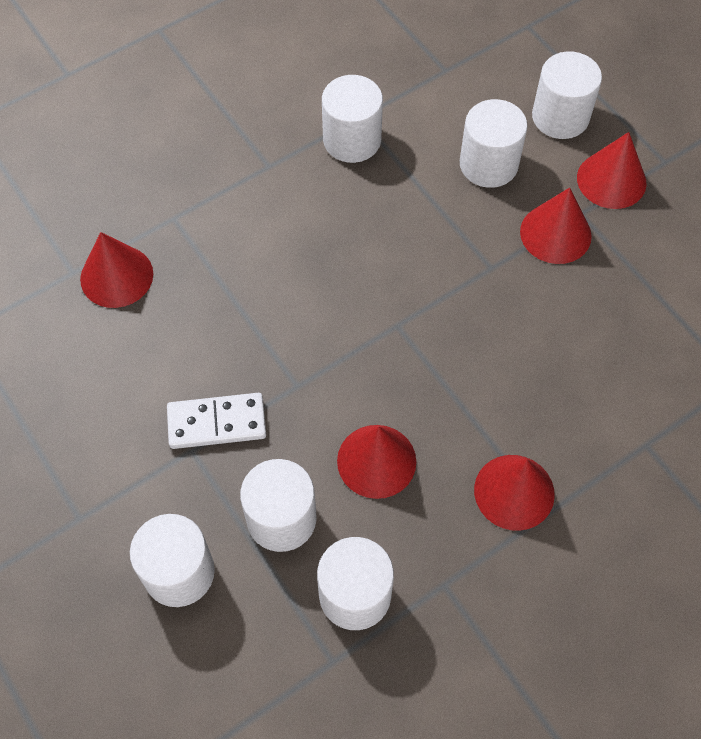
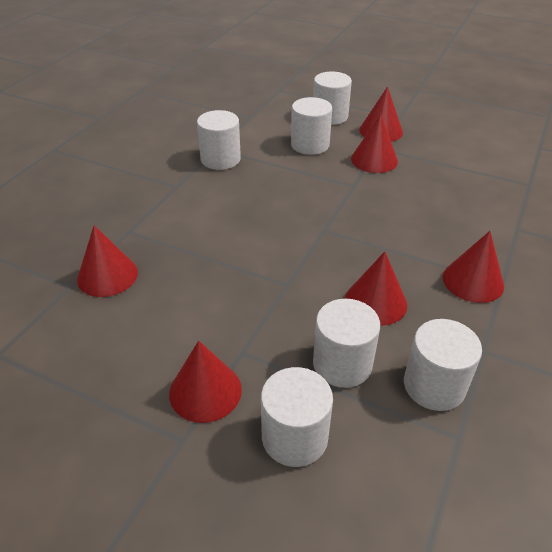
camera: 30 degrees left, 20 degrees down
(129, 477) = (205, 391): none -> red cone
(217, 423) = (248, 328): white domino -> none

